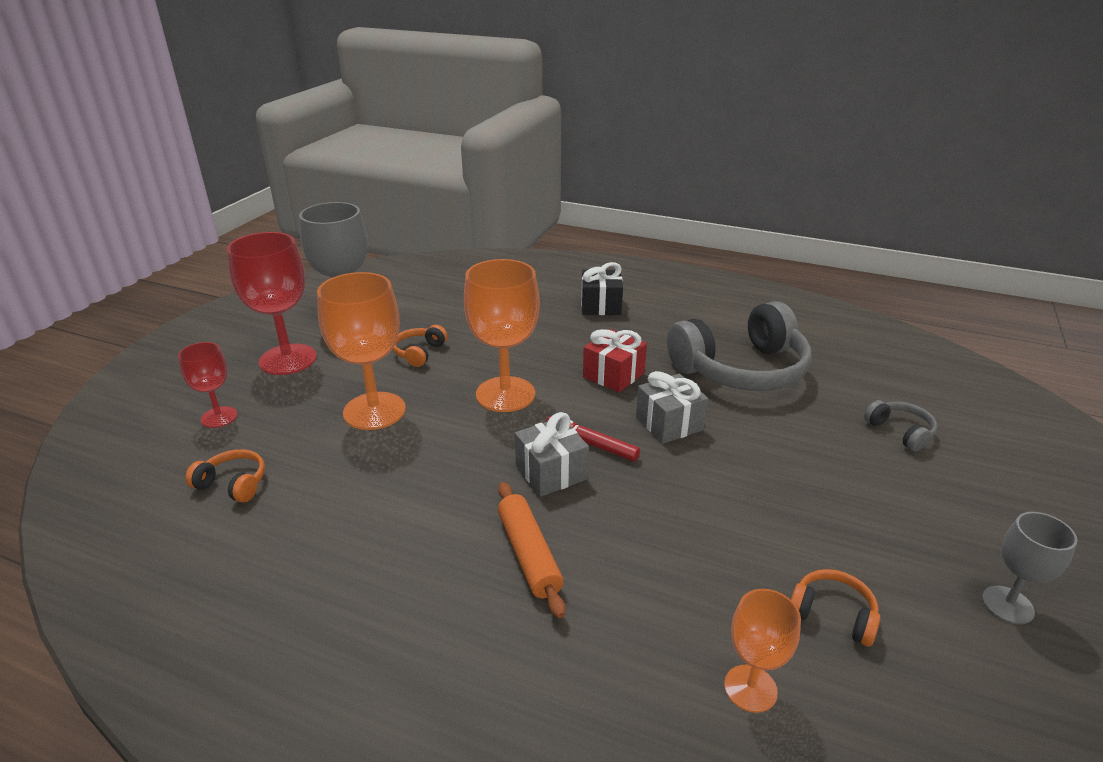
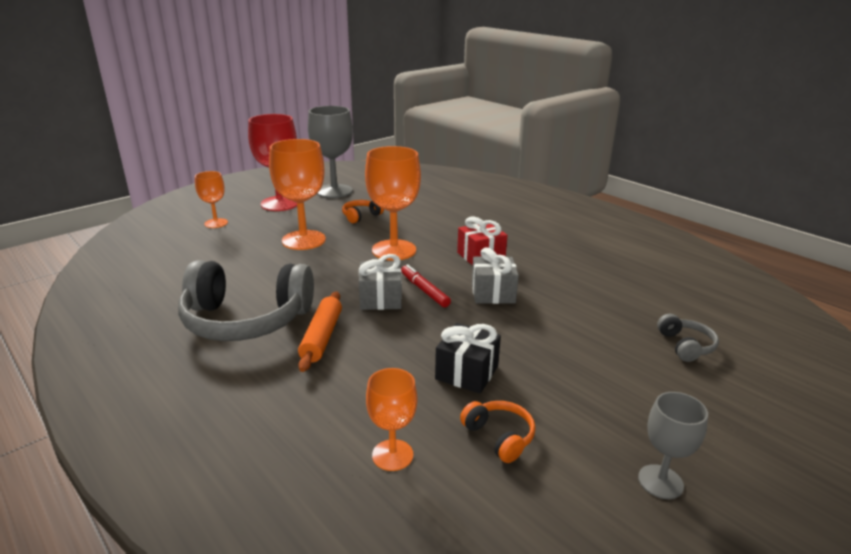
camera: 25 degrees right, 5 degrees down
(219, 417) = (216, 223): red goblet -> orange goblet
(233, 484) = (192, 256): orange headphones -> none
(601, 305) = (513, 215): black gift -> black gift (467, 373)
(741, 370) = (585, 275): grey headphones -> grey headphones (246, 320)

